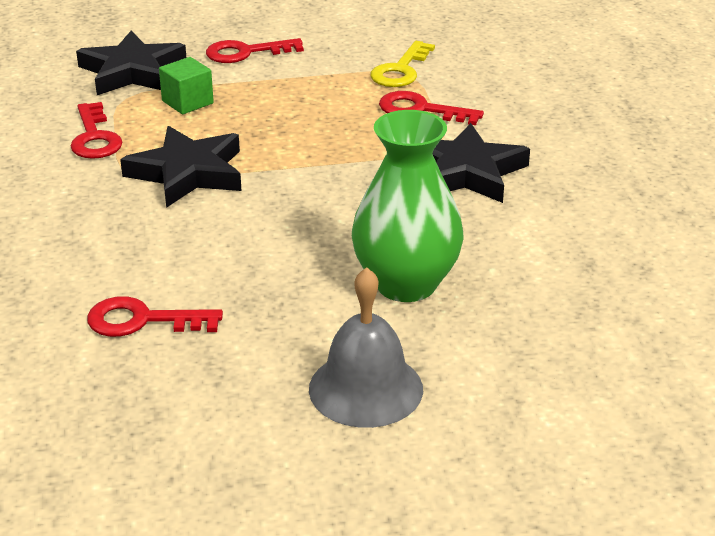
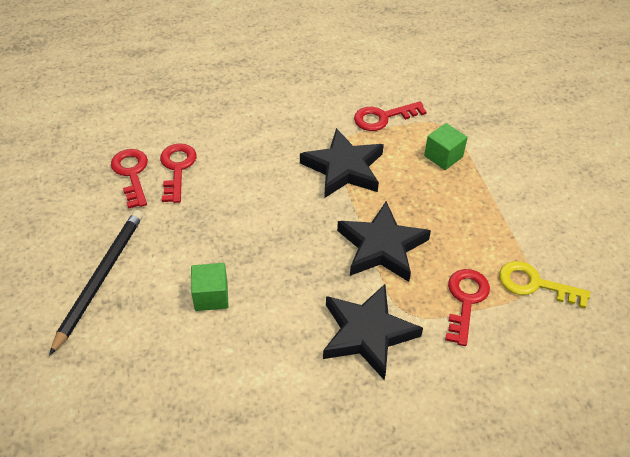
camera: 85 degrees right, 15 degrees up
(132, 71) = (481, 122): black star -> black star (381, 246)
(246, 53) = (533, 180): red key -> red key (131, 174)
(365, 388) = (100, 278): grey bell -> black pencil
(406, 284) = (211, 296): green vase -> green cube

